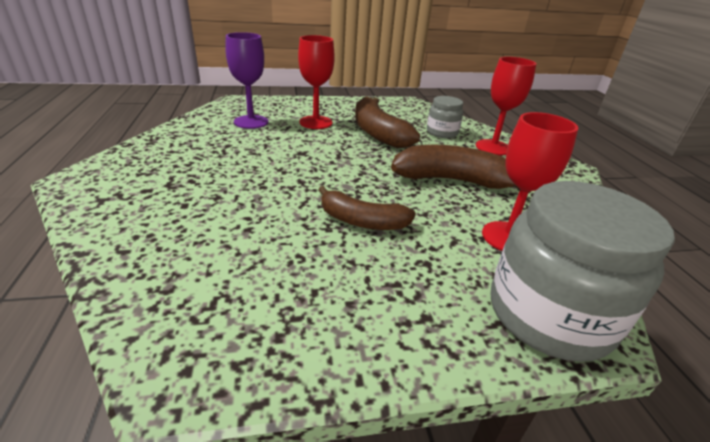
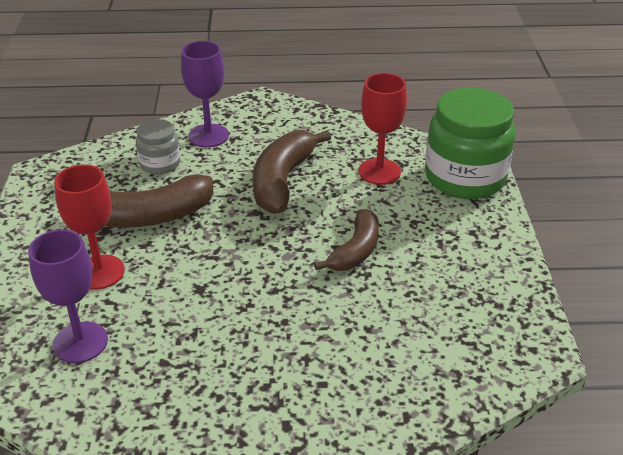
camera: 80 degrees left, 5 degrees up
(493, 147) = (208, 136): red goblet -> purple goblet
(549, 315) = (465, 177): grey jar -> green jar

